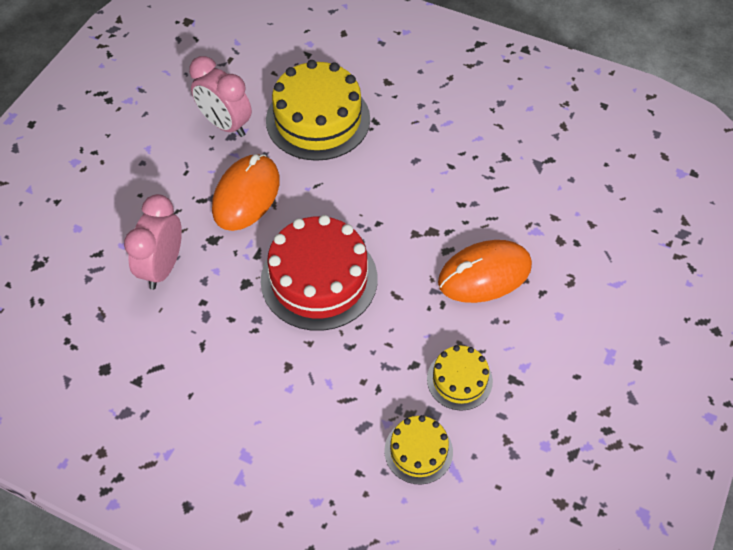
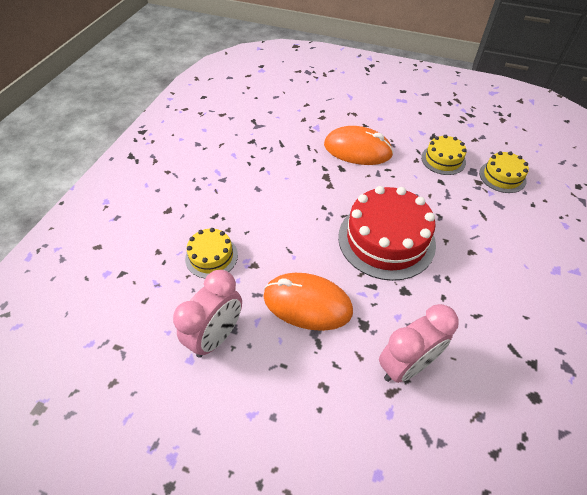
camera: 95 degrees left, 5 degrees down
(163, 267) = (406, 365): pink clock -> pink clock turned 45 degrees counterclockwise
(318, 119) = (211, 256): yellow cake -> yellow cake, size x0.53
(484, 274) = (357, 150): orange mouse -> orange mouse turned 45 degrees counterclockwise

